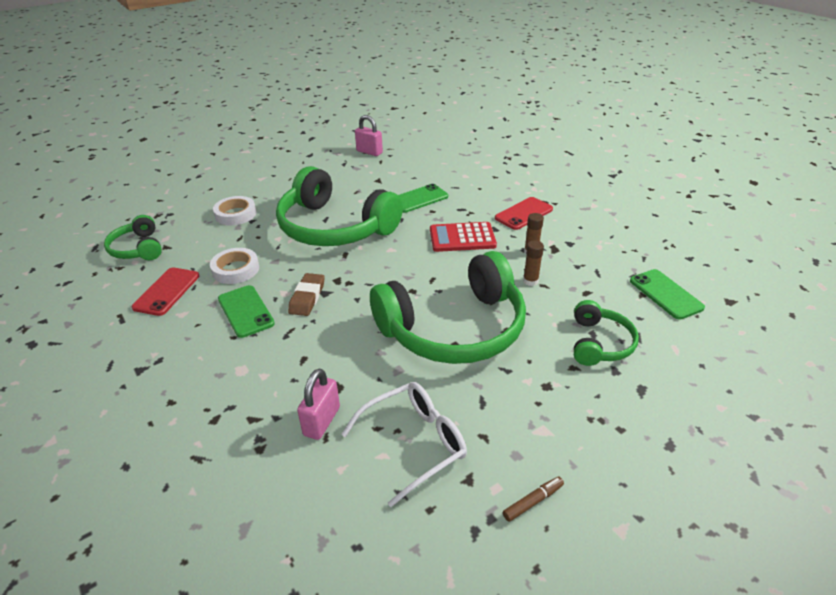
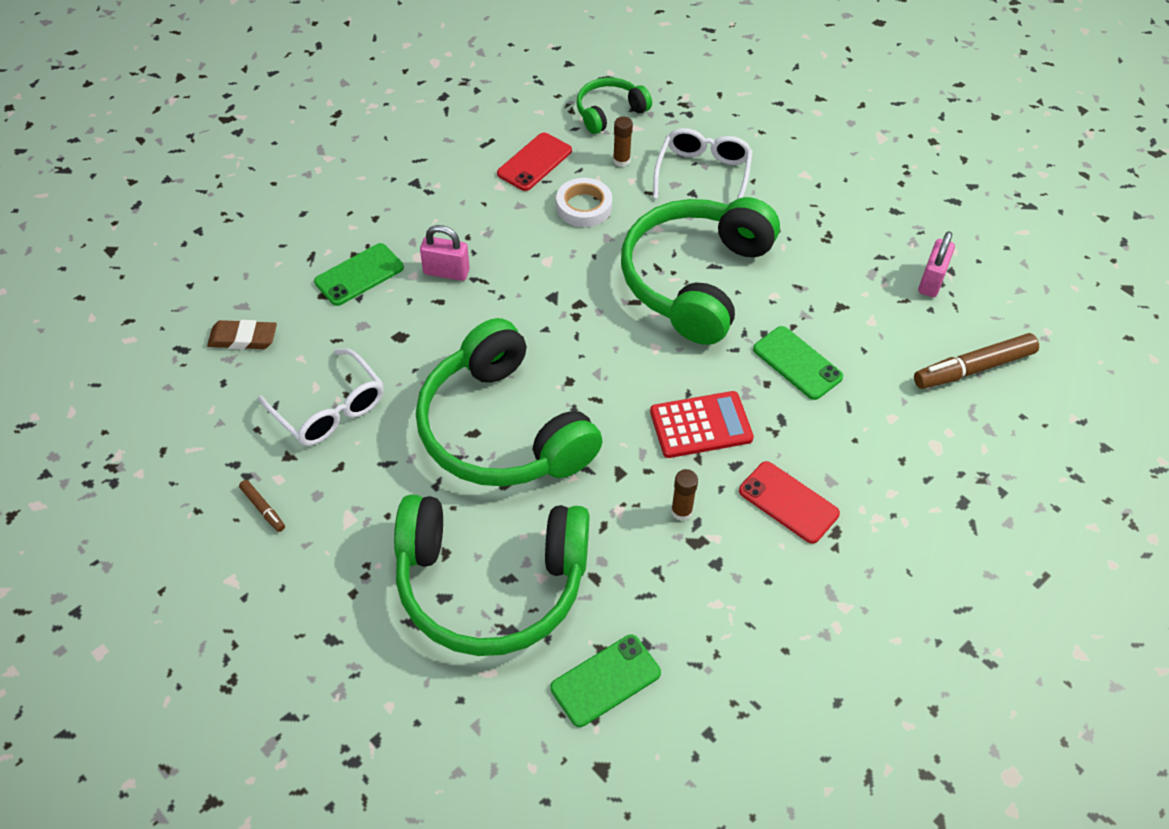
camera: 80 degrees right, 15 degrees up
(167, 291) = (534, 162): red phone -> red phone turned 60 degrees counterclockwise
(235, 214) = (703, 174): white tape -> white glasses
(245, 311) = (509, 235): green phone -> green phone (359, 275)
(307, 297) = (541, 283): brown eraser -> brown eraser (243, 338)
(321, 421) = (355, 333): pink padlock -> pink padlock (446, 272)
(435, 150) = (973, 368): none -> brown marker
(462, 238) = (701, 425): red calculator -> red calculator turned 90 degrees clockwise
(530, 281) = (610, 510): brown glue stick -> brown glue stick (621, 161)
(599, 343) = (490, 584): green headphones -> green headphones, size x2.04

